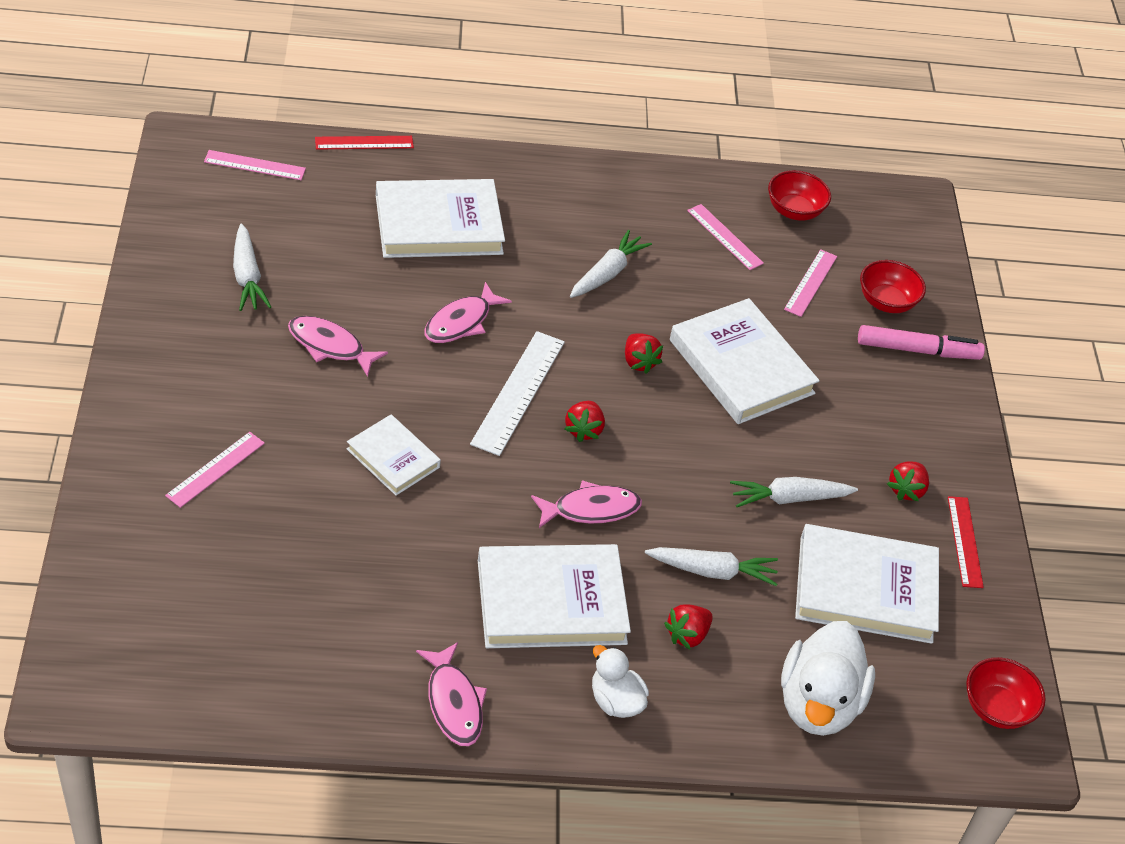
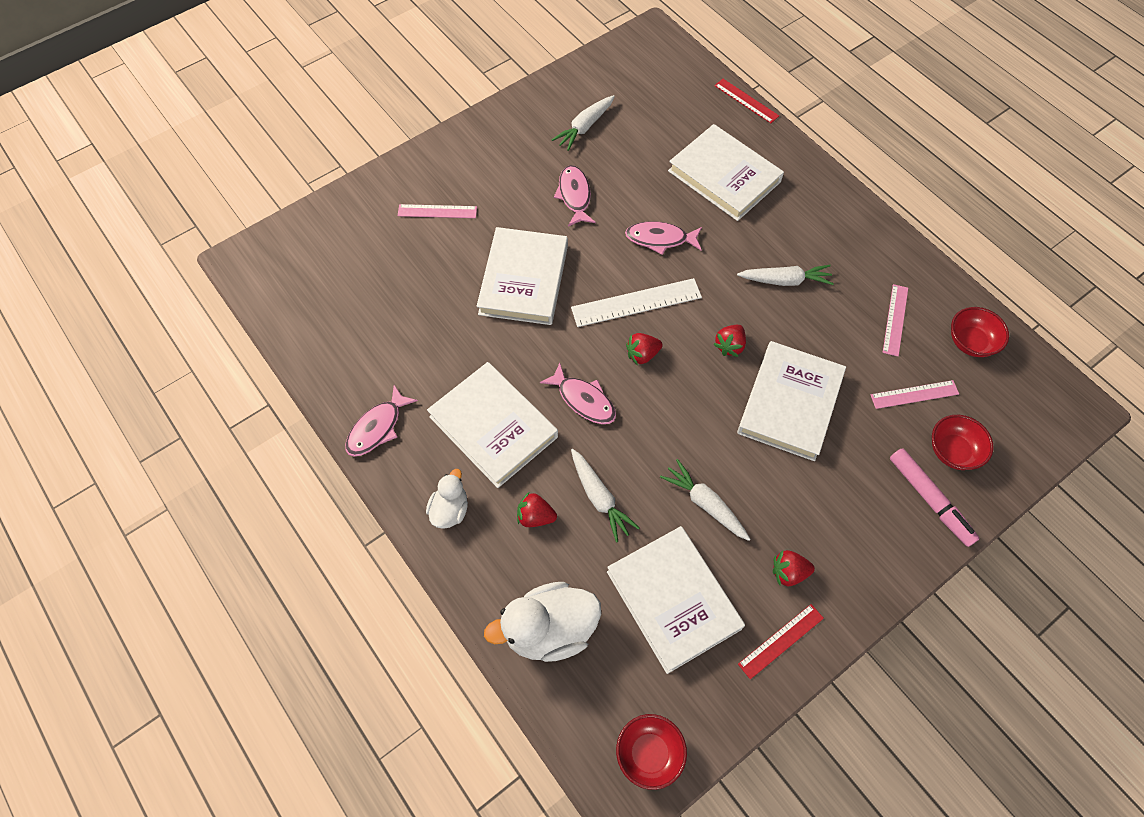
camera: 60 degrees right, 15 degrees up
(254, 165) = (669, 71): pink ruler -> none
(393, 458) = (523, 279): white book -> white book, size x1.75

